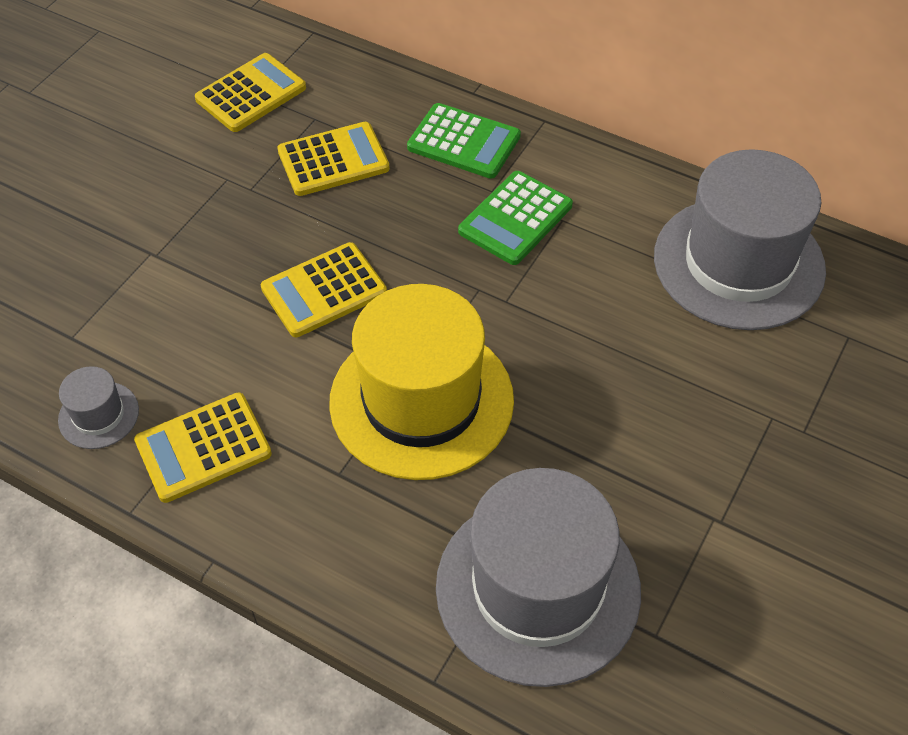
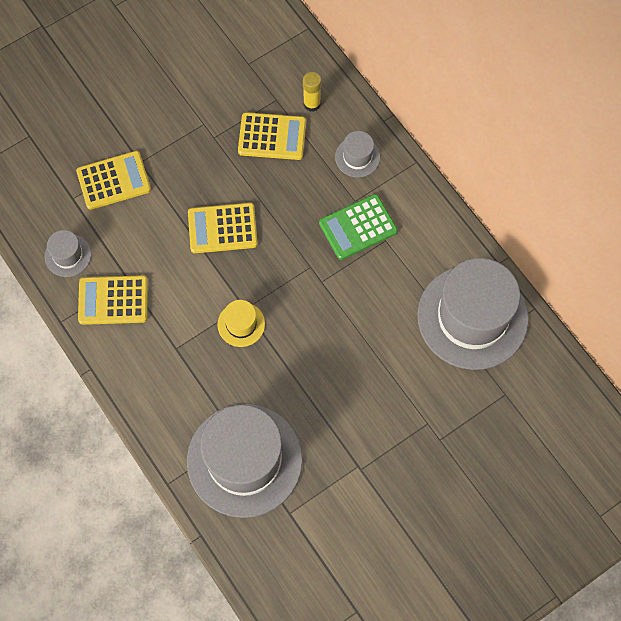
camera: 25 degrees right, 15 degrees up
(251, 94) = (246, 63): yellow calculator -> yellow calculator (113, 180)
(366, 107) = (312, 104): none -> yellow glue stick
(421, 400) = (241, 324): yellow hat -> yellow hat, size x0.43
(464, 142) = (357, 157): green calculator -> grey hat

